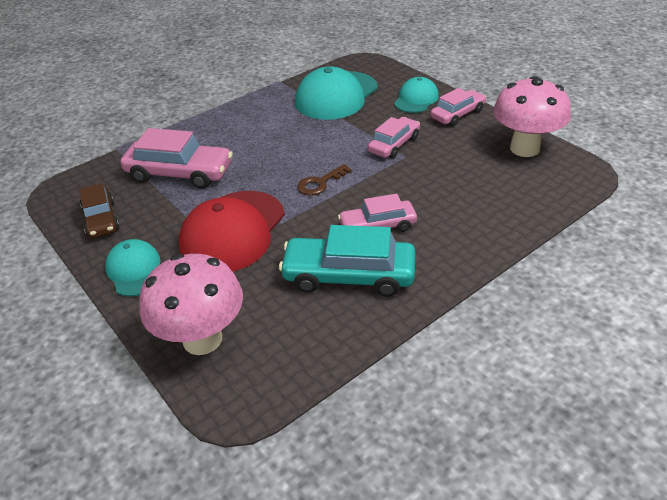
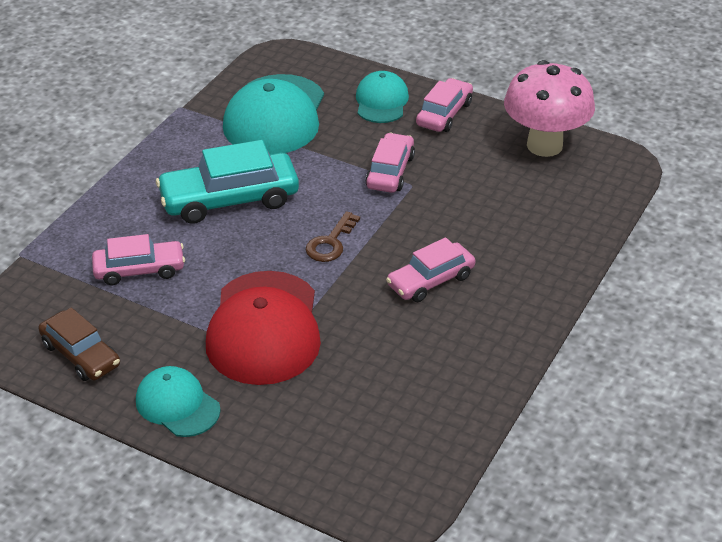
camera: 25 degrees left, 0 degrees up
(180, 173) = (139, 270): pink car -> pink car, size x0.63
(202, 339) = (316, 457): pink mushroom -> none
(349, 276) = (432, 345): turquoise car -> turquoise car (229, 199)

